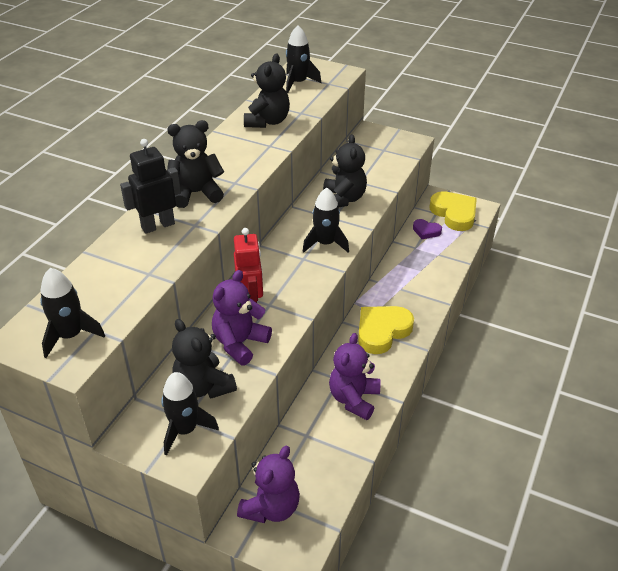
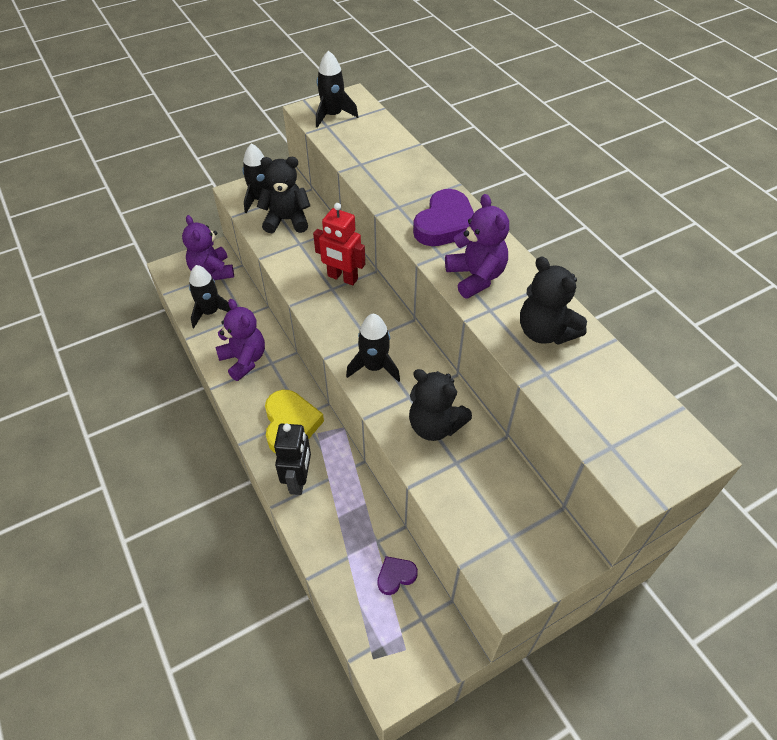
camera: 125 degrees right, 10 degrees up
(158, 225) = (417, 187): black robot -> black robot (298, 480)
(196, 193) = (445, 224): black teddy bear -> purple heart
(240, 343) = (307, 253): purple teddy bear -> purple teddy bear (476, 277)
(298, 83) = (632, 412): black rocket -> black rocket (210, 312)
(454, 214) = (403, 640): yellow heart -> none

